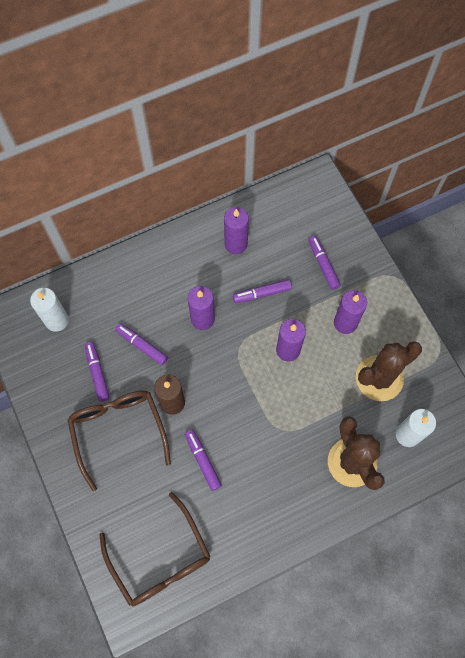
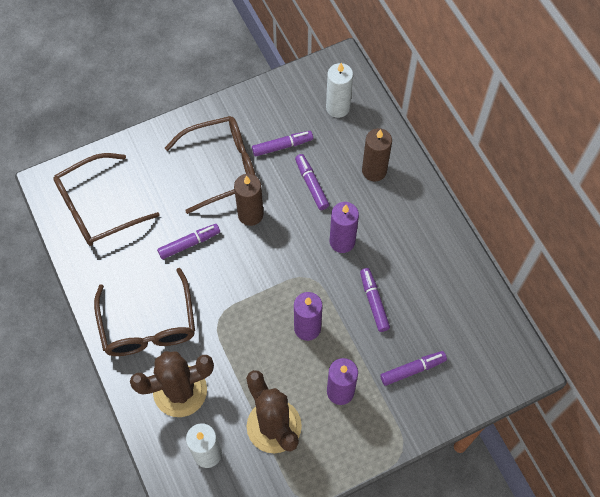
camera: 90 degrees right, 5 degrees down
(129, 289) = (374, 171): none -> brown candle
(142, 346) = (311, 185): purple marker -> purple marker turned 60 degrees counterclockwise
(236, 244) = (433, 275): purple candle -> none
(288, 496) = (148, 325): none -> brown glasses

